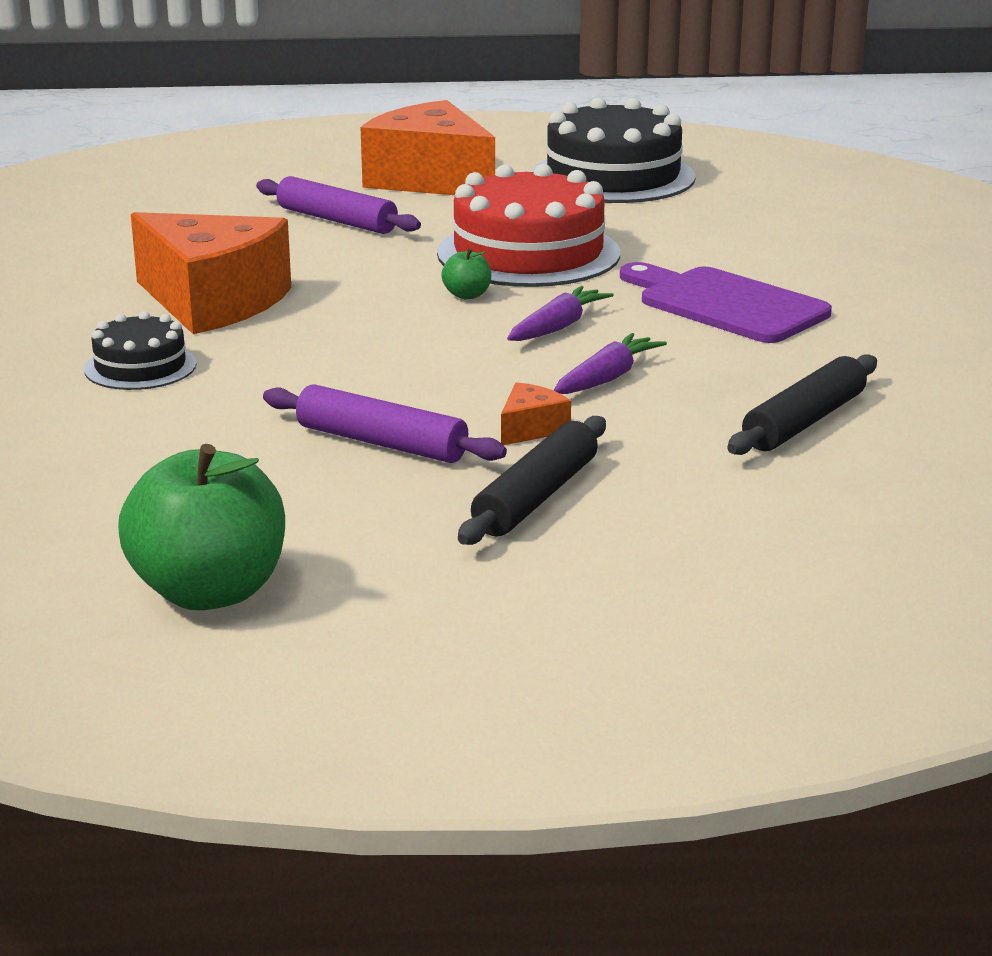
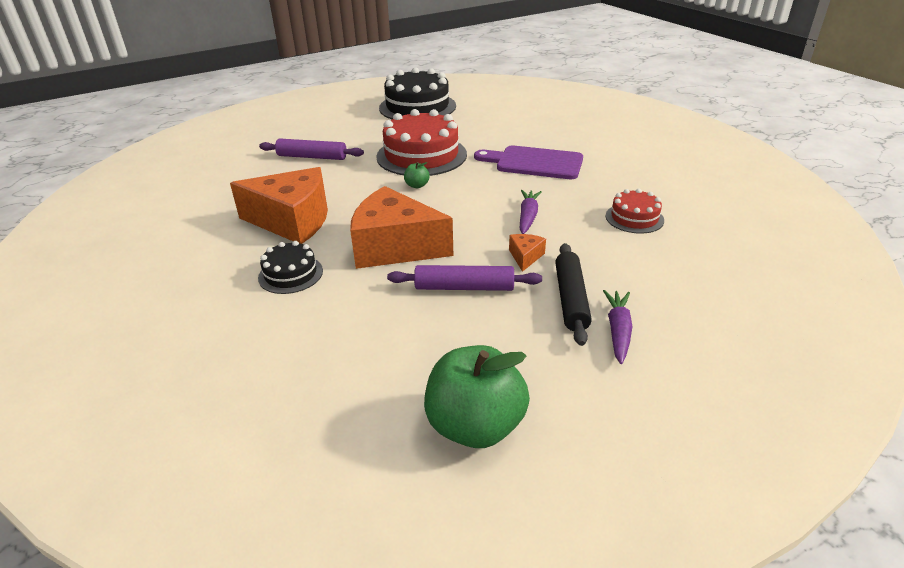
camera: 25 degrees left, 10 degrees up
(430, 180) = (336, 125): orange cheese -> orange cheese (394, 247)
(558, 327) = (476, 193): purple carrot -> purple carrot (618, 330)
(804, 422) = (634, 218): black rolling pin -> red cake

